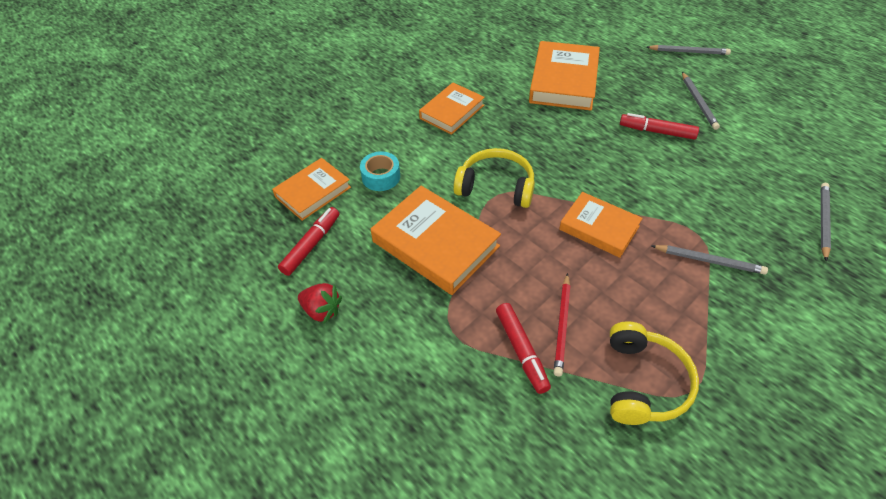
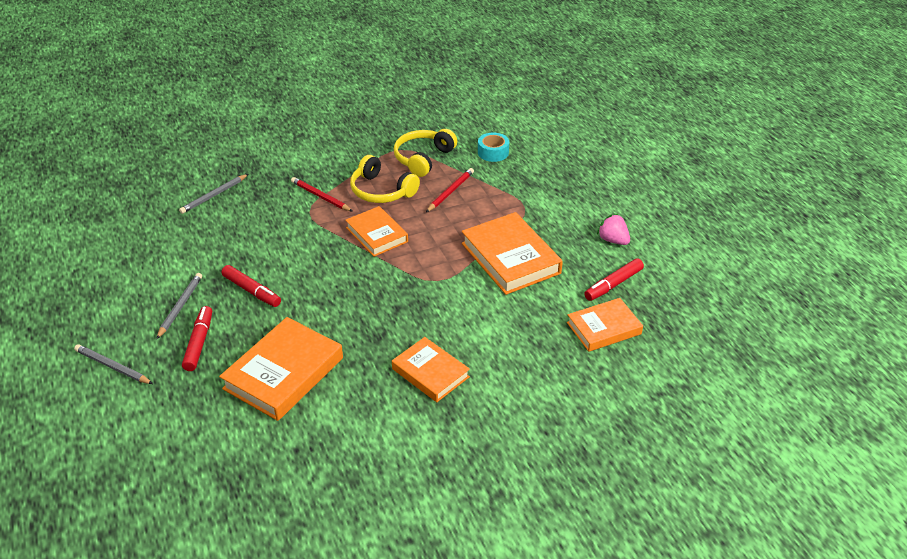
camera: 160 degrees left, 10 degrees down
(322, 310) = (613, 240): red strawberry -> pink strawberry
(381, 177) = (535, 324): turquoise tape -> turquoise tape (493, 152)
(452, 112) = (430, 373): orange book -> orange book turned 75 degrees clockwise
(496, 186) = (435, 286): yellow headphones -> yellow headphones (381, 191)
(521, 350) = (485, 187): red marker -> red marker (199, 343)
(709, 261) = (320, 196): grey pencil -> red pencil

